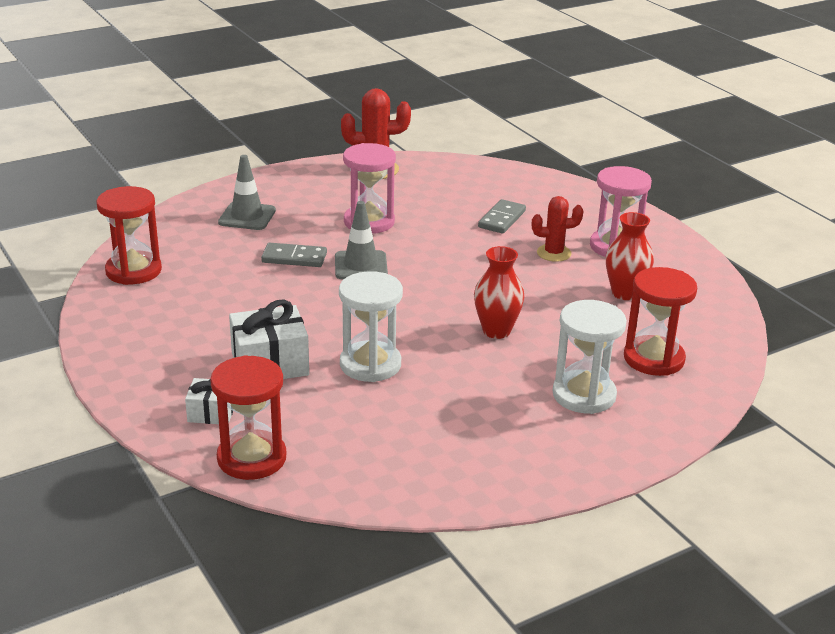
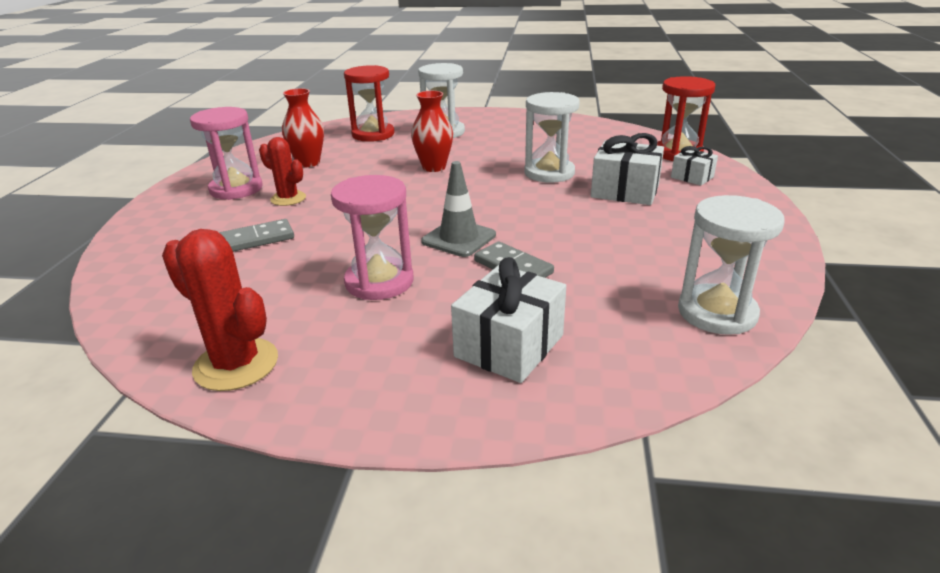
camera: 140 degrees left, 0 degrees up
(133, 271) = (717, 313): red hourglass -> white hourglass
(247, 216) = (509, 346): grey traffic cone -> white gift

